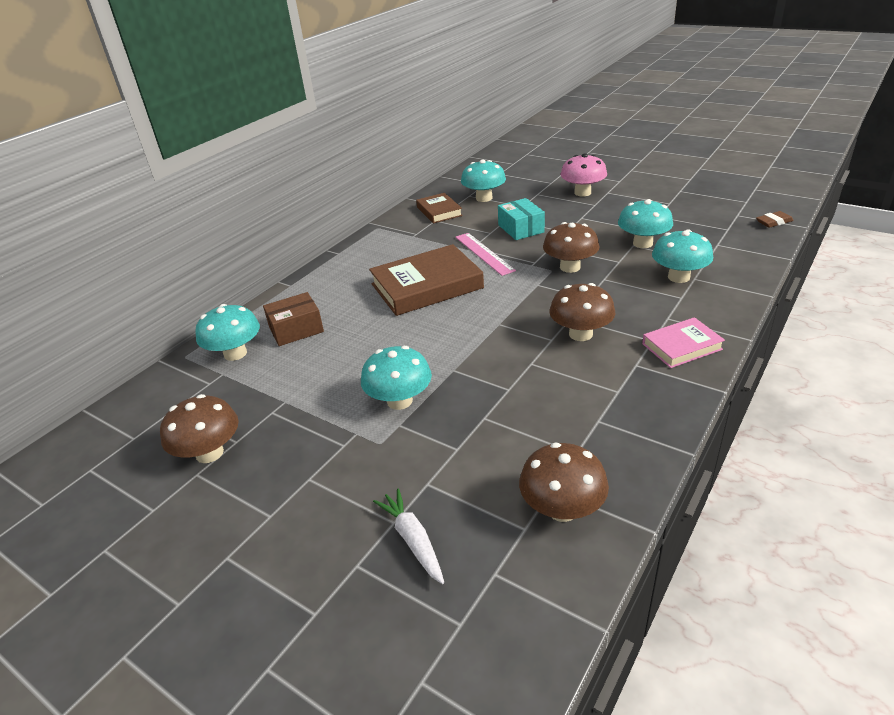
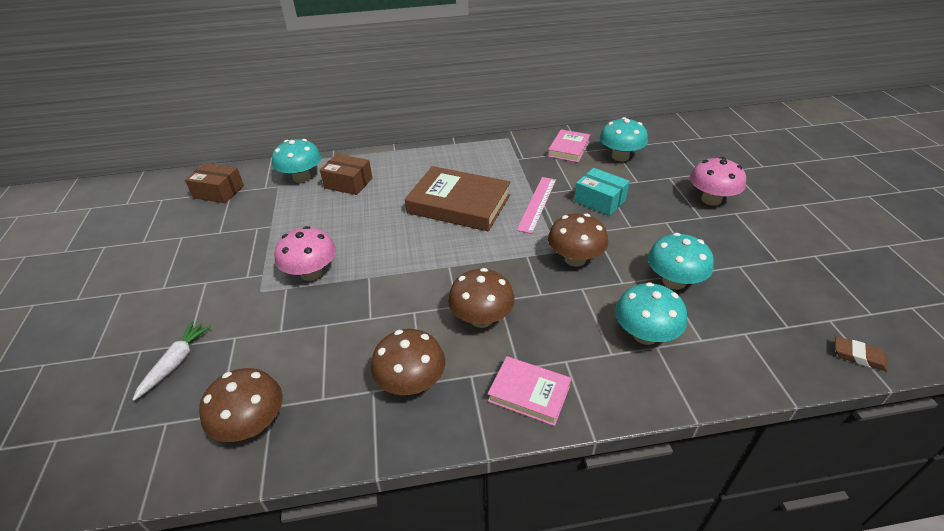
camera: 45 degrees right, 5 degrees up
(157, 419) = (218, 192): none -> brown box
(209, 453) = (202, 229): brown mushroom -> brown mushroom (411, 383)
(399, 401) = (311, 273): turquoise mushroom -> pink mushroom
(439, 211) = (568, 149): brown book -> pink book
(521, 229) = (599, 201): turquoise box -> turquoise box turned 75 degrees counterclockwise

